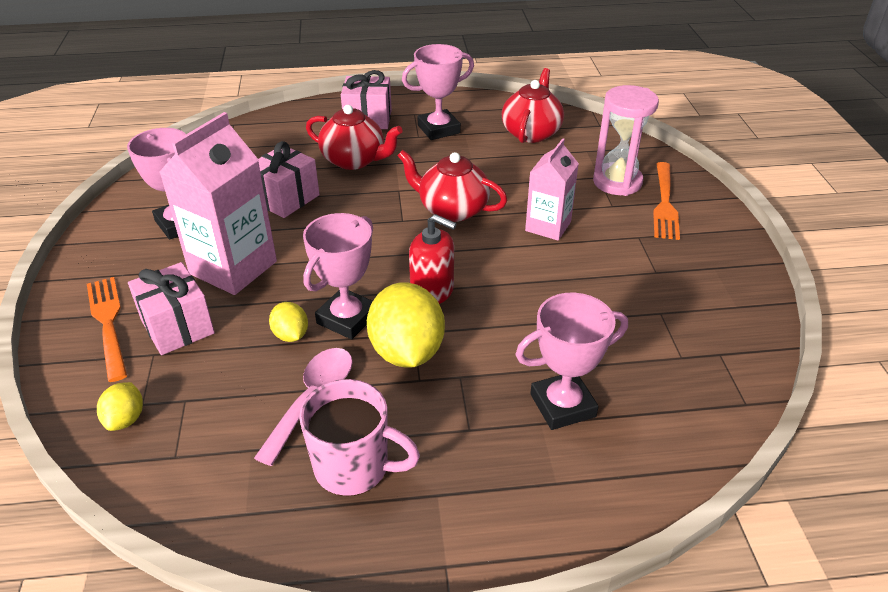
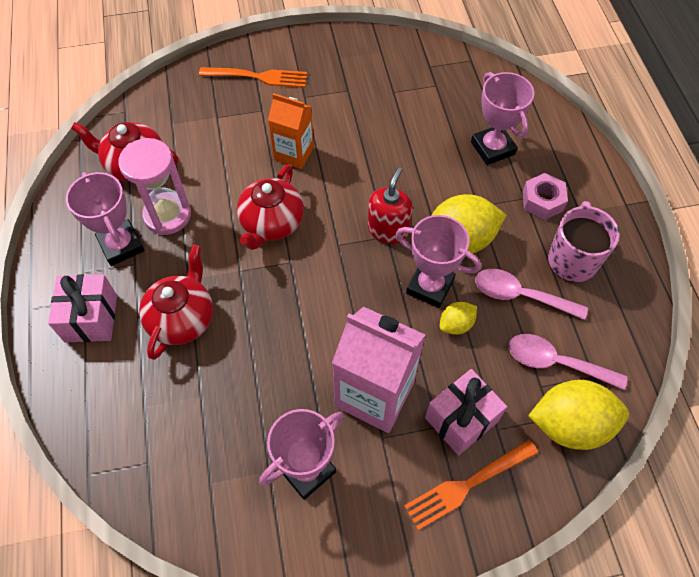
camera: 95 degrees left, 20 degrees up
(125, 419) = (570, 424): yellow lemon -> yellow lemon, size x1.99
(208, 419) = (555, 362): none -> pink spoon
(286, 199) = (257, 372): pink gift -> none
(461, 449) = (542, 201): none -> pink nut
(548, 226) = (294, 153): pink carton -> orange carton
(617, 182) = (226, 104): pink hourglass -> pink hourglass (167, 215)

